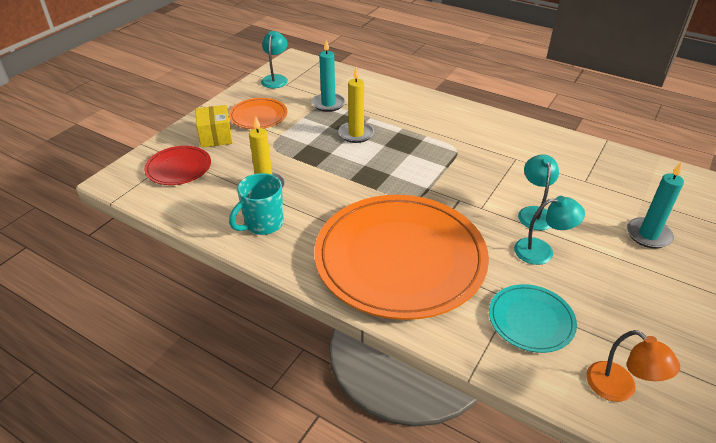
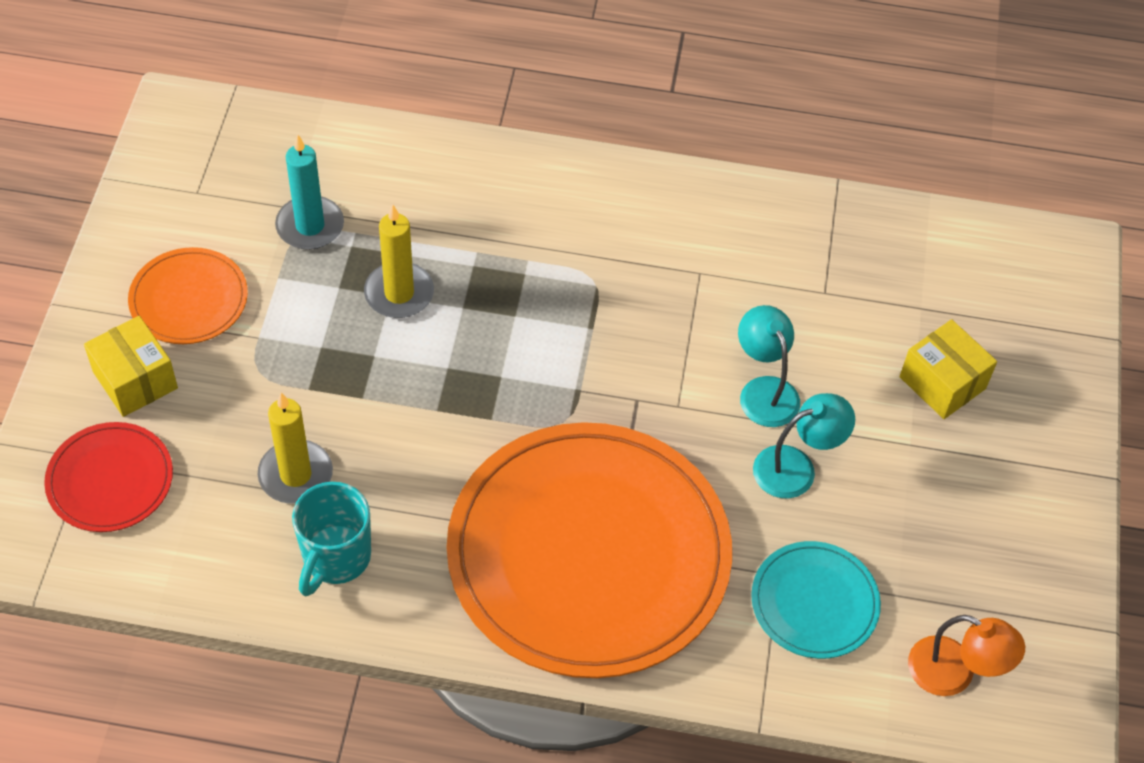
camera: 25 degrees left, 15 degrees up
(276, 79) = (167, 181): turquoise lamp -> none
(648, 235) = (942, 383): turquoise candle -> yellow box

